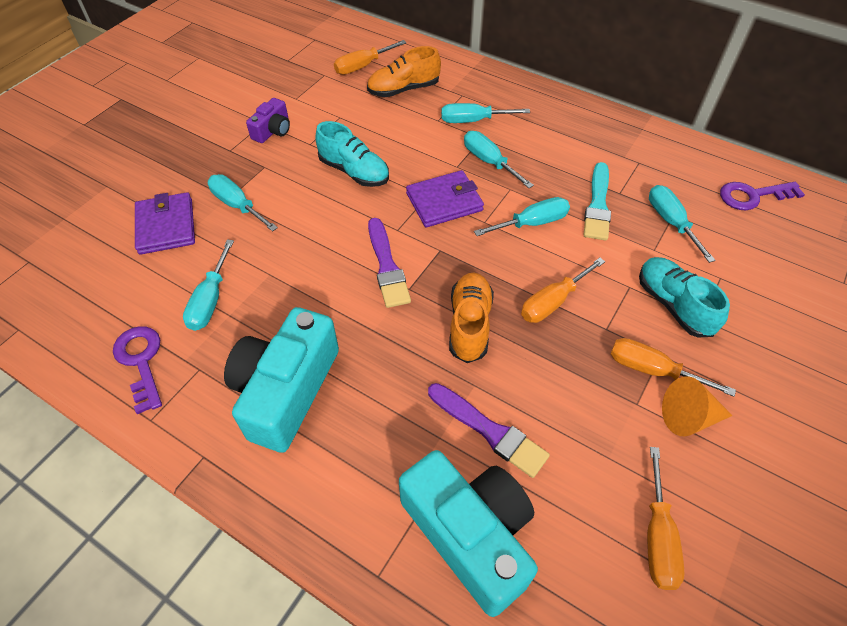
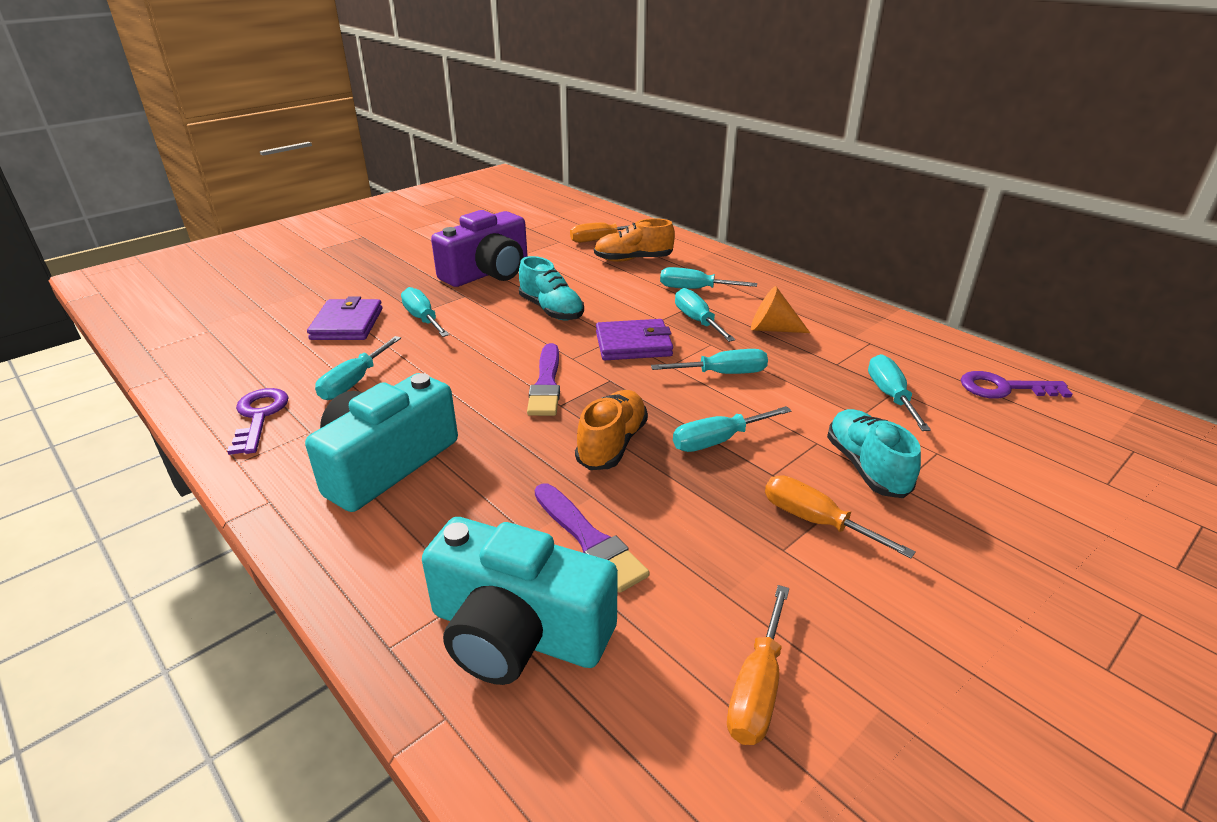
camera: 15 degrees right, 20 degrees down
(272, 130) = (488, 272): purple camera -> purple camera, size x2.05
(470, 534) = (517, 632): turquoise camera -> turquoise camera turned 135 degrees clockwise
(553, 302) = (718, 441): orange screwdriver -> turquoise screwdriver
(597, 205) = (806, 370): turquoise brush -> none
(688, 417) = (846, 575): orange cone -> orange cone (772, 329)

